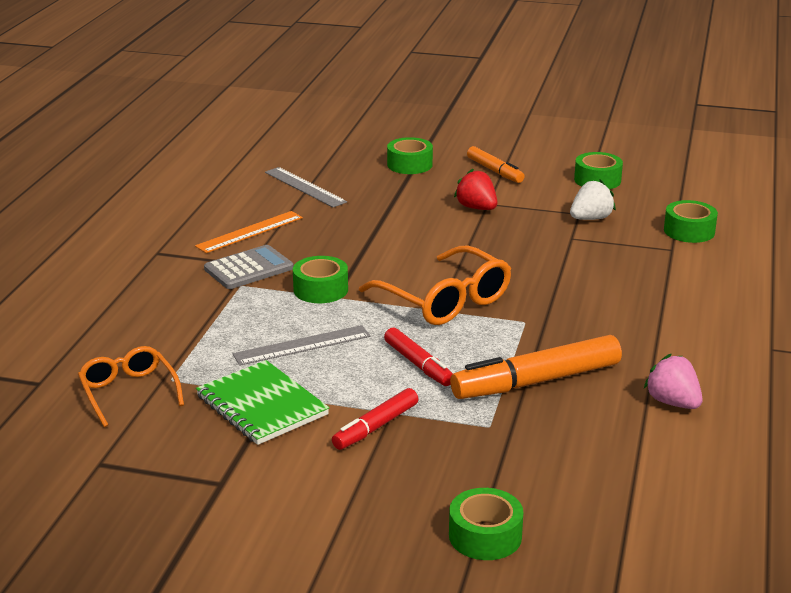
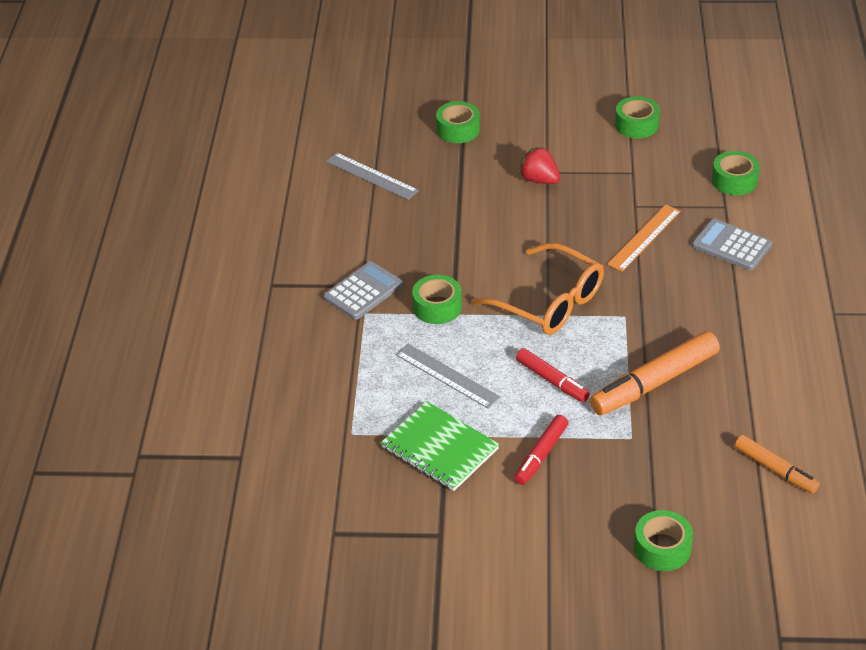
camera: 10 degrees left, 15 degrees up
(128, 392) = (322, 454): orange glasses -> none
(250, 232) = (345, 244): orange ruler -> orange ruler (644, 237)
(302, 345) = (447, 376): grey ruler -> grey ruler turned 75 degrees clockwise
(495, 171) = (540, 127): orange marker -> orange marker (775, 469)
(590, 218) = (644, 178): white strawberry -> none
(668, 280) = (731, 245): none -> grey calculator
(673, 402) = (768, 387): pink strawberry -> none

